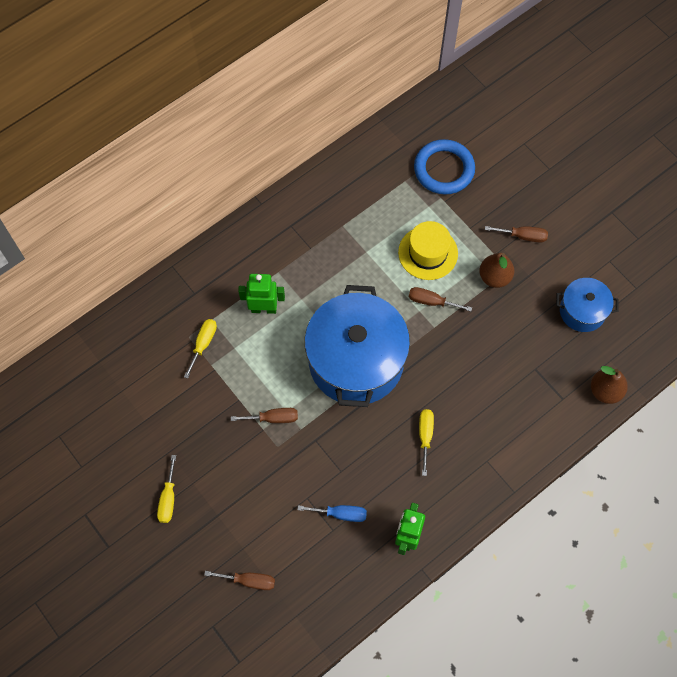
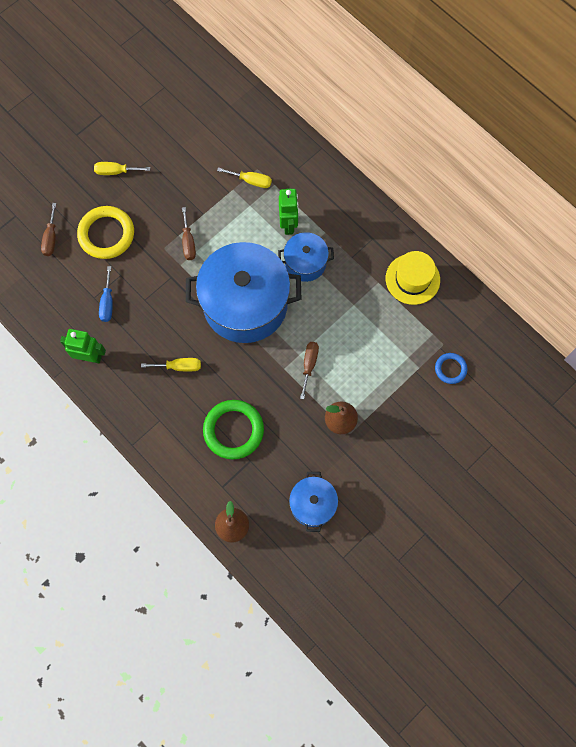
camera: 85 degrees right, 5 degrees up
(252, 512) = (106, 234): none -> yellow ring
(312, 295) = (305, 263): none -> blue pot
(428, 253) = (358, 359): yellow hat -> yellow hat (412, 279)
(444, 169) = (450, 369): blue ring -> blue ring, size x0.54
(501, 383) = (233, 430): none -> green ring
(523, 236) = (387, 446): brown screwdriver -> none

